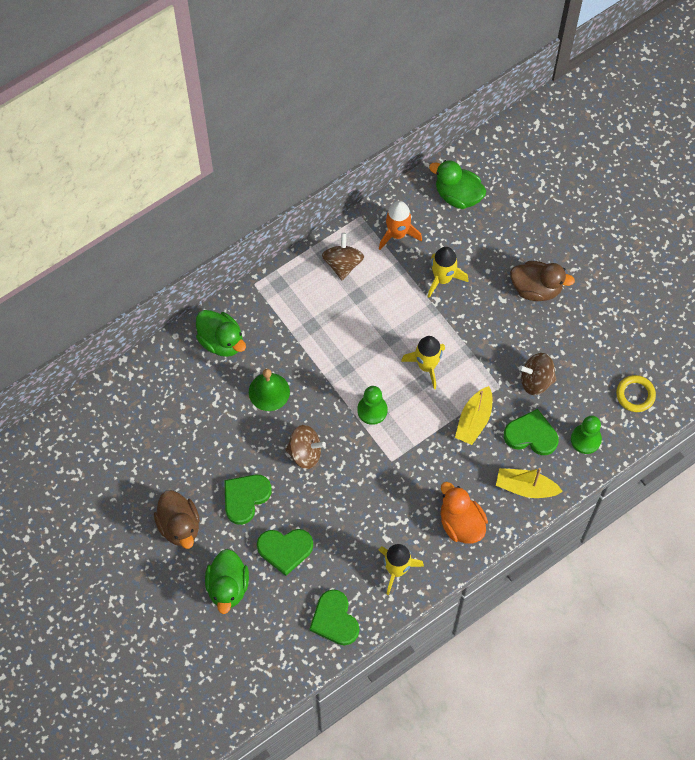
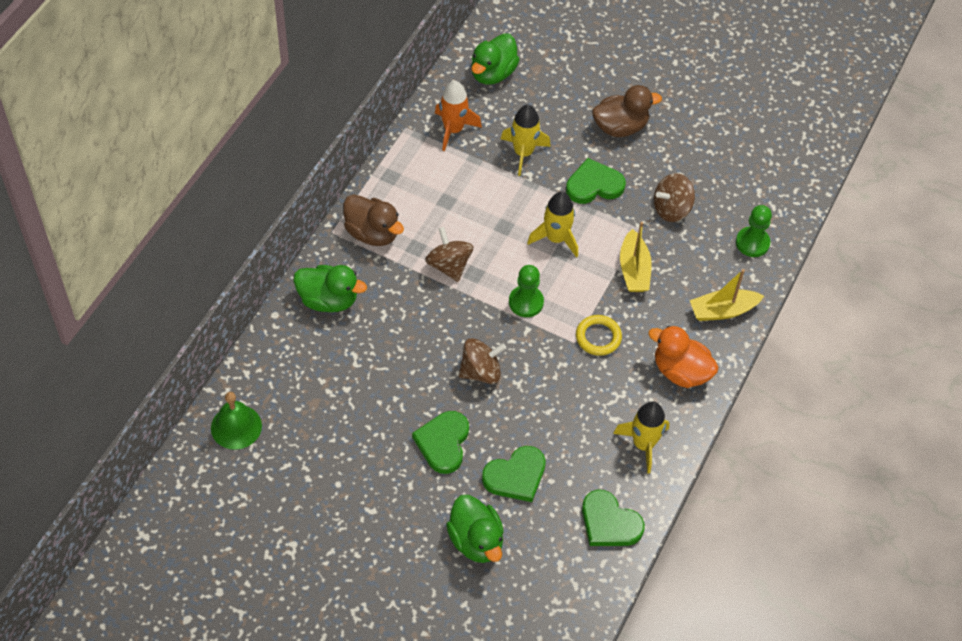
camera: 30 degrees left, 10 degrees down
(179, 526) = (387, 502): brown duck -> brown duck (372, 233)
(269, 391) = (407, 328): green bell -> green bell (236, 427)
(343, 264) = (414, 178): brown spinning top -> brown spinning top (449, 265)
(458, 195) = (493, 73): green duck -> green duck turned 60 degrees counterclockwise
(531, 435) = (698, 260): green heart -> green heart (594, 185)
(635, 395) = (773, 184): yellow ring -> yellow ring (598, 337)

